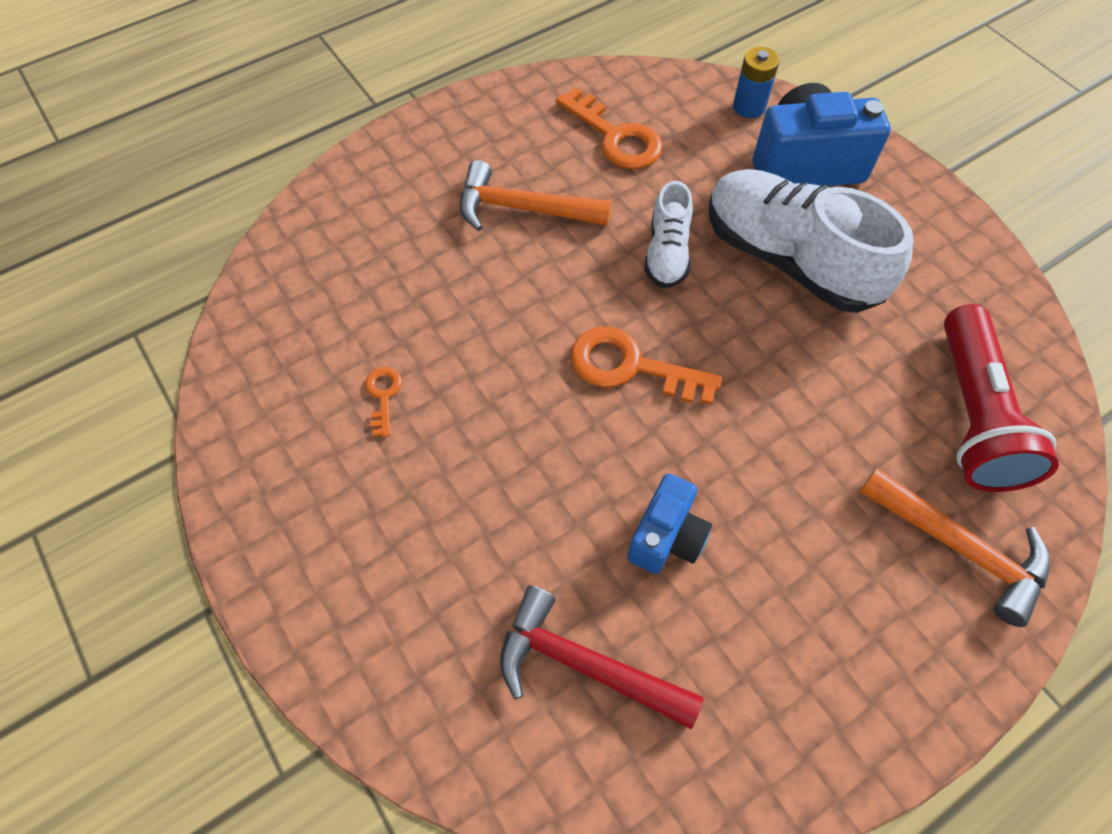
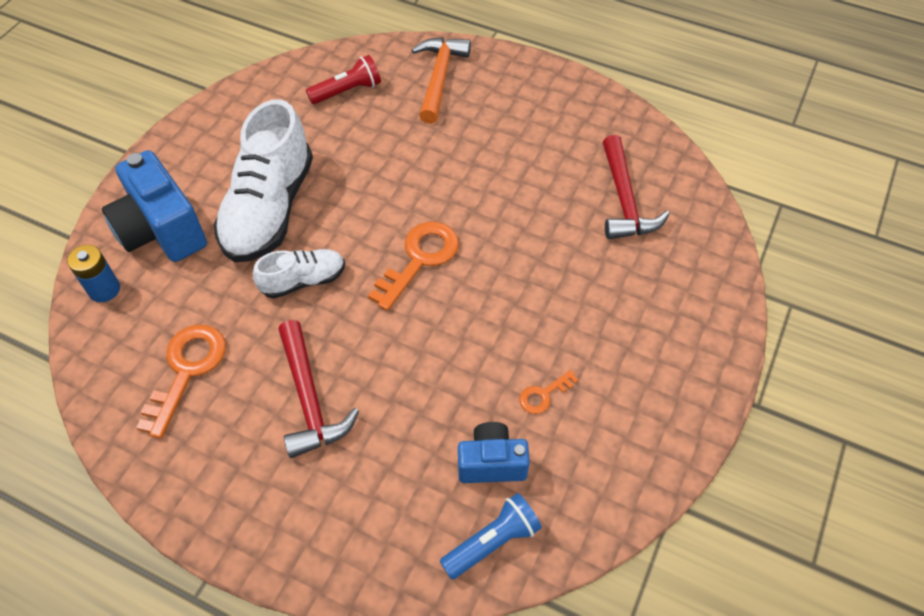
camera: 120 degrees left, 5 degrees down
(285, 279) = (492, 542): none -> blue flashlight
(523, 209) = (309, 398): orange hammer -> red hammer
(631, 367) = (419, 259): orange key -> orange key turned 135 degrees counterclockwise
(666, 537) = (525, 195): blue camera -> blue camera (491, 463)
(973, 416) = (347, 91): red flashlight -> red flashlight, size x0.59

